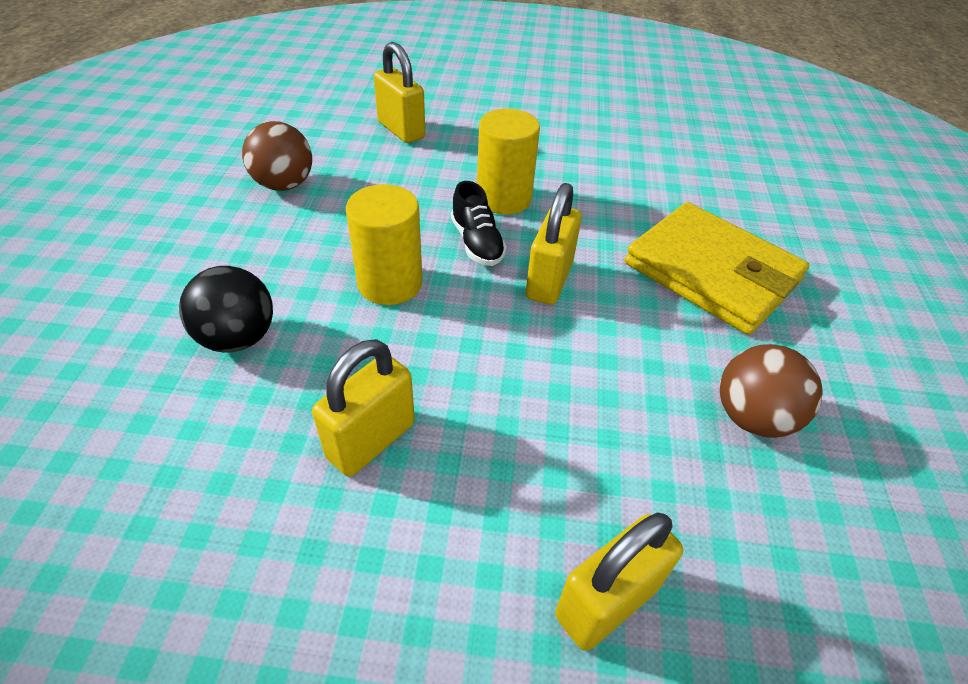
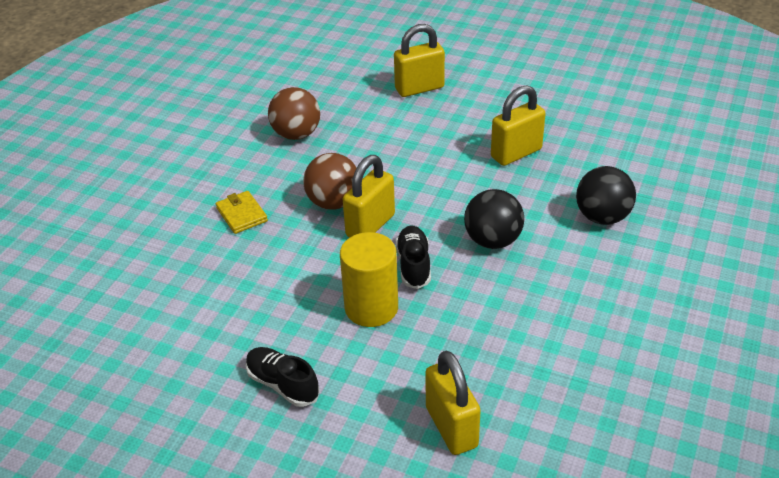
camera: 160 degrees left, 5 degrees down
(284, 185) = (585, 357): brown ball -> brown ball (333, 202)
(390, 283) = (492, 240): yellow cylinder -> black ball
(549, 139) = (282, 384): none -> black shoe
(711, 272) = (241, 214): yellow wallet -> yellow wallet, size x0.42

